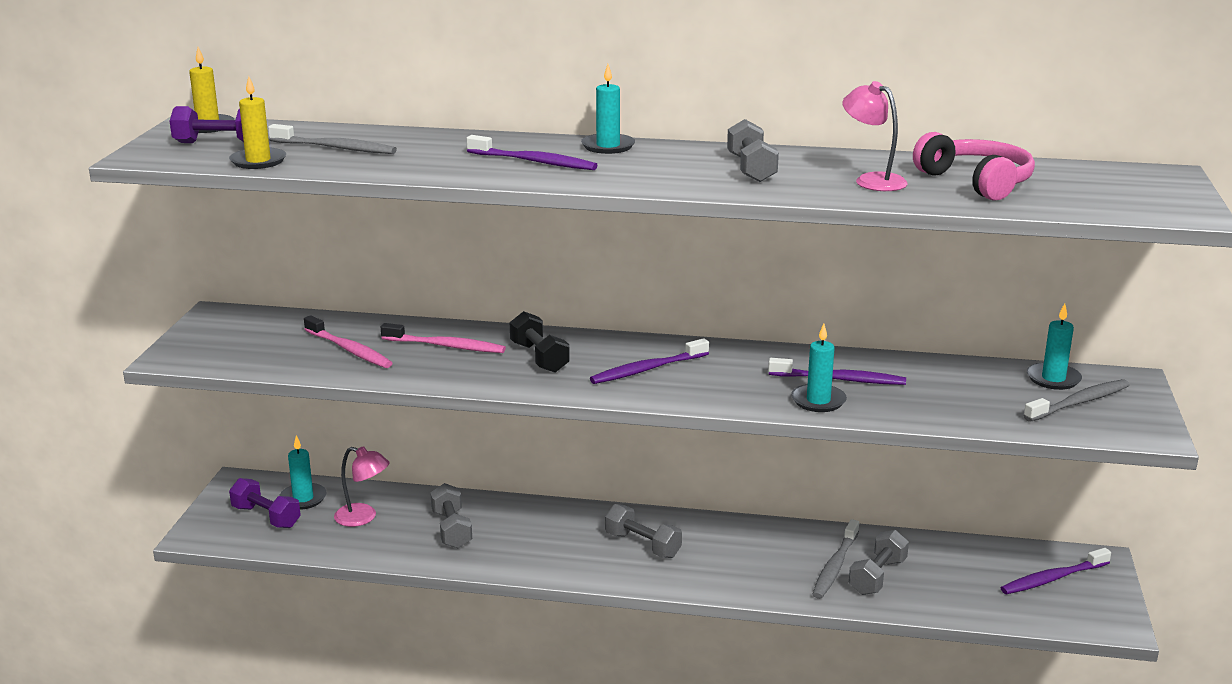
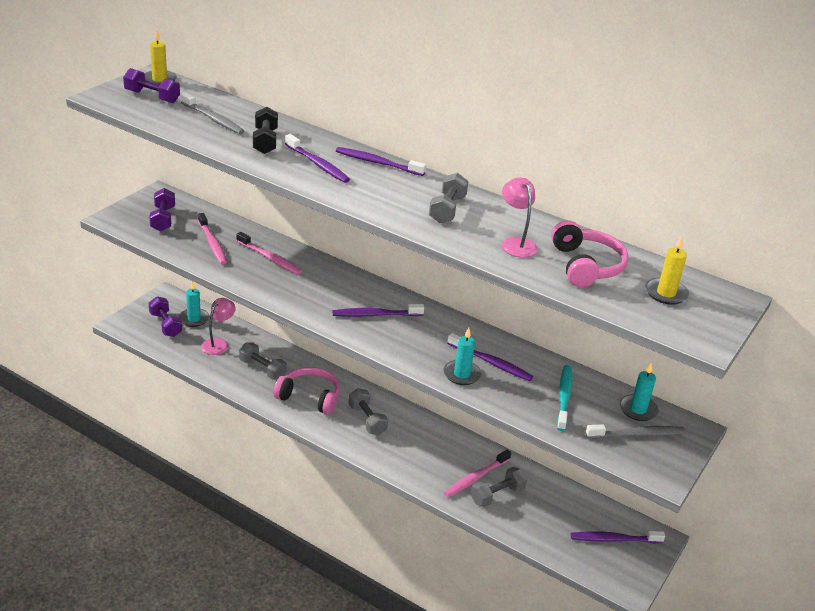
camera: 20 degrees right, 10 degrees up
(249, 340) = (163, 219): none -> purple dumbbell
(258, 161) = (159, 119): yellow candle -> yellow candle (666, 293)
(363, 517) = (218, 343): pink lamp -> pink lamp turned 105 degrees counterclockwise
(451, 529) = (262, 369): grey dumbbell -> grey dumbbell turned 60 degrees counterclockwise
(539, 357) = (317, 284): black dumbbell -> black dumbbell (265, 141)
(544, 542) = (309, 397): none -> pink headphones
(608, 146) = (377, 163): turquoise candle -> purple toothbrush
(835, 566) = (475, 478): grey toothbrush -> pink toothbrush
(960, 390) = (564, 397): none -> turquoise toothbrush

